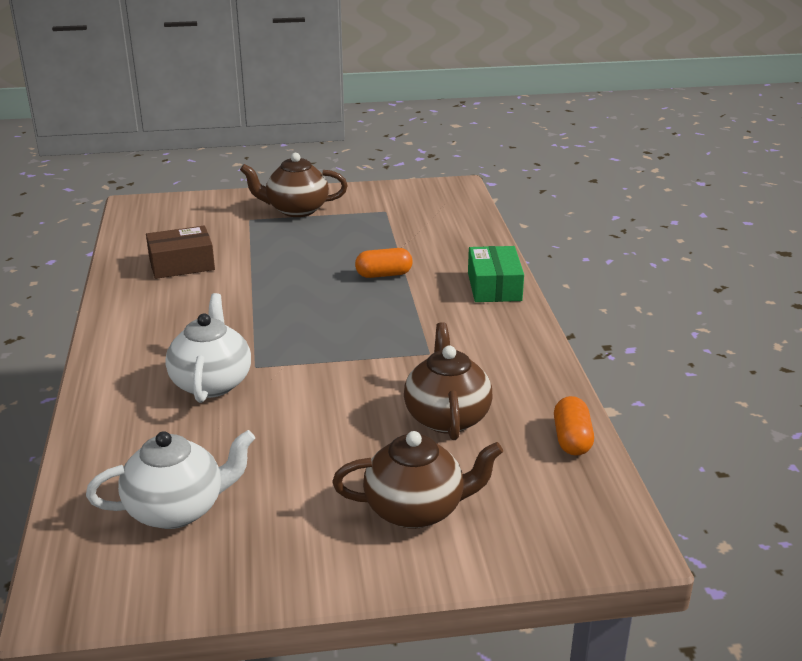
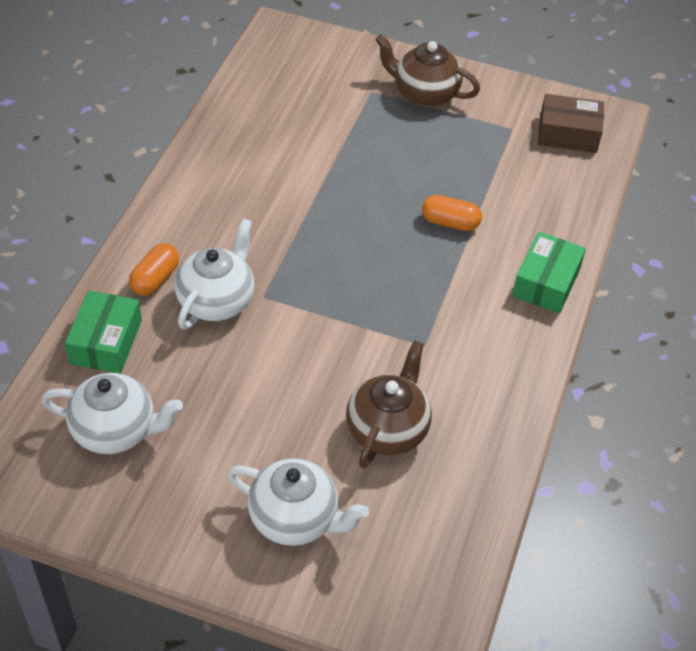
camera: 25 degrees right, 20 degrees up
(117, 446) = (106, 342): none -> green box
(181, 264) = (274, 134): brown box -> brown box (568, 134)
(416, 509) = (295, 518): brown teapot -> white teapot
(571, 439) = (478, 505): orange capsule -> orange capsule (155, 279)

